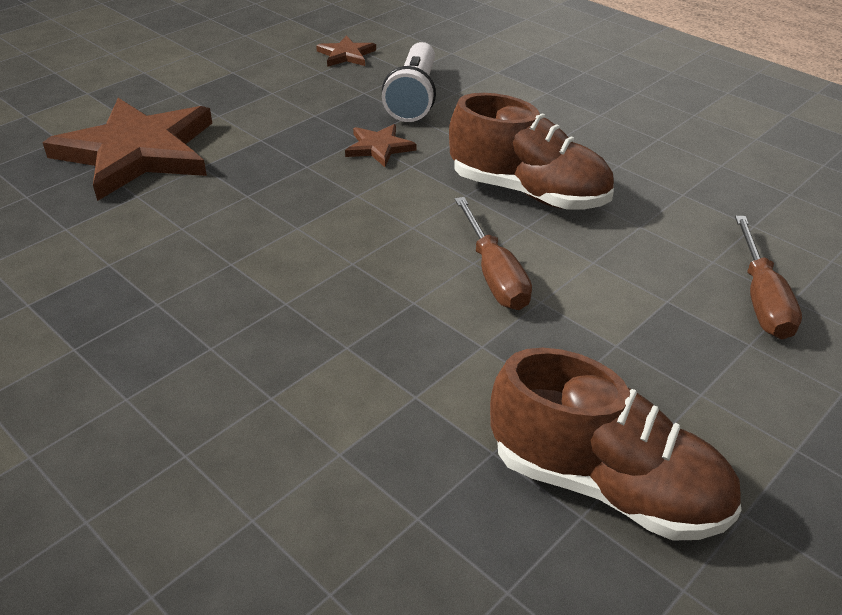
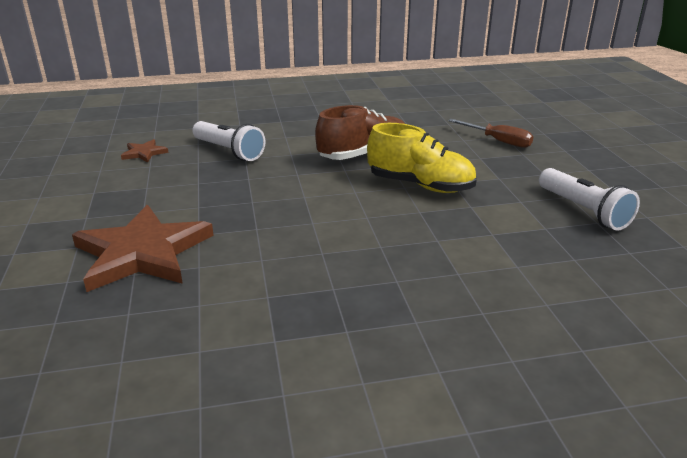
camera: 55 degrees left, 10 degrees down
(379, 147) = (266, 176): brown star -> none
(494, 274) = (420, 185): brown screwdriver -> yellow shoe
(606, 485) = (583, 211): brown shoe -> white flashlight

